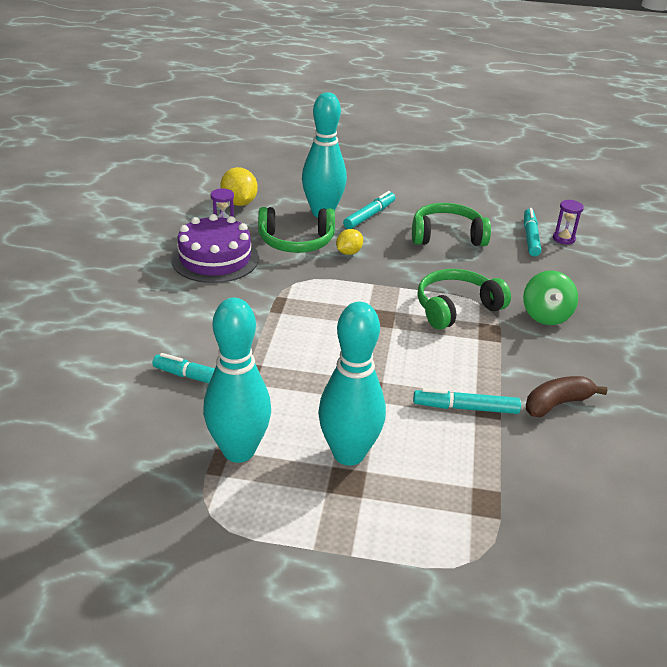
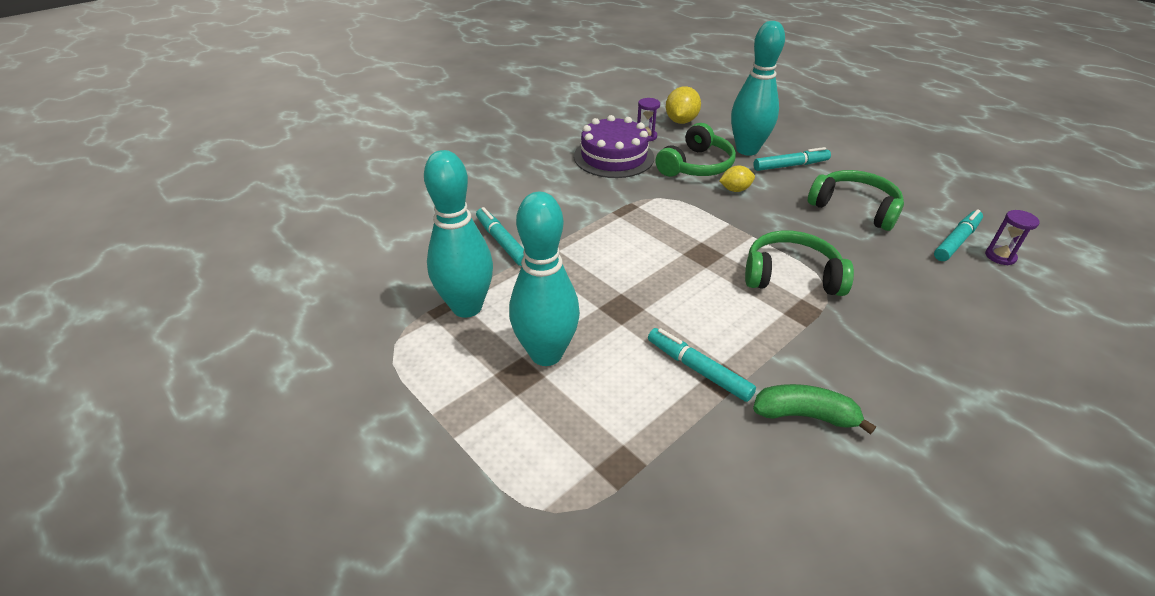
camera: 40 degrees right, 5 degrees up
(296, 241) = (696, 165): green headphones -> green headphones turned 90 degrees counterclockwise
(546, 315) = (889, 323): green spinning top -> none
(557, 404) = (804, 415): brown banana -> green banana

